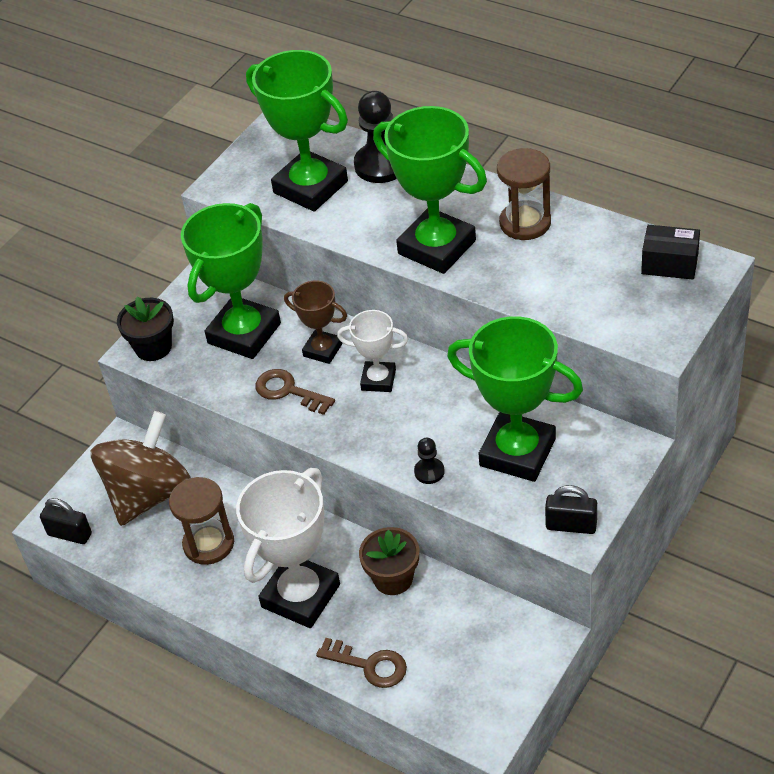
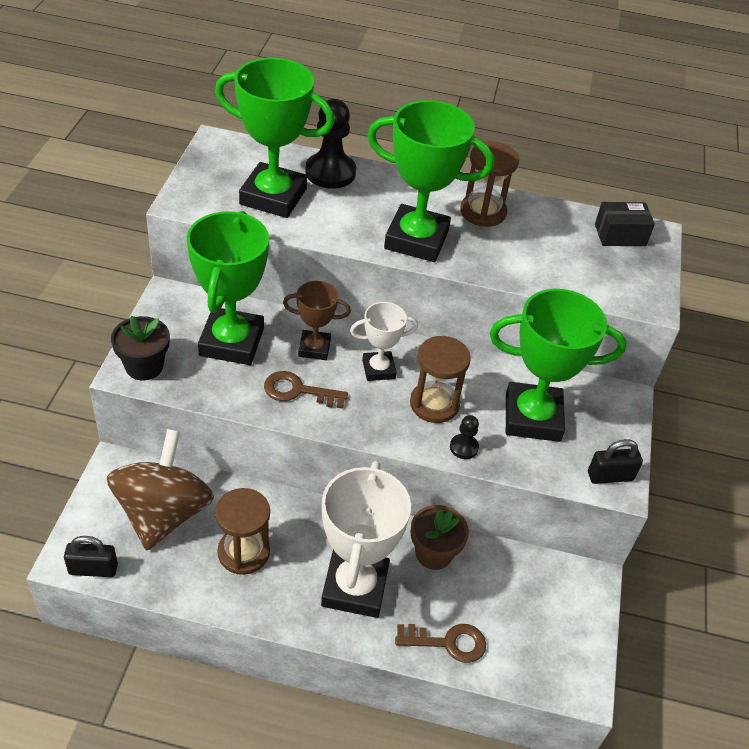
camera: 30 degrees left, 0 degrees up
(419, 423) = (434, 404): none -> brown hourglass

